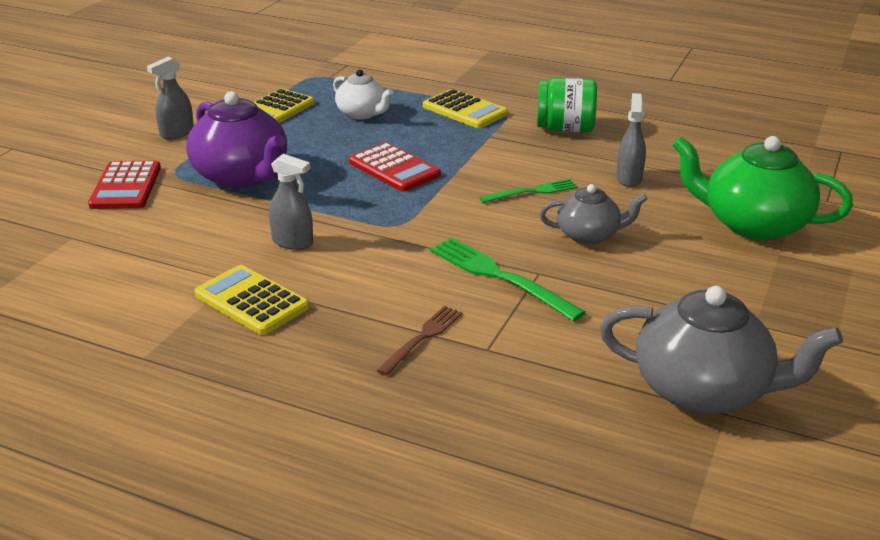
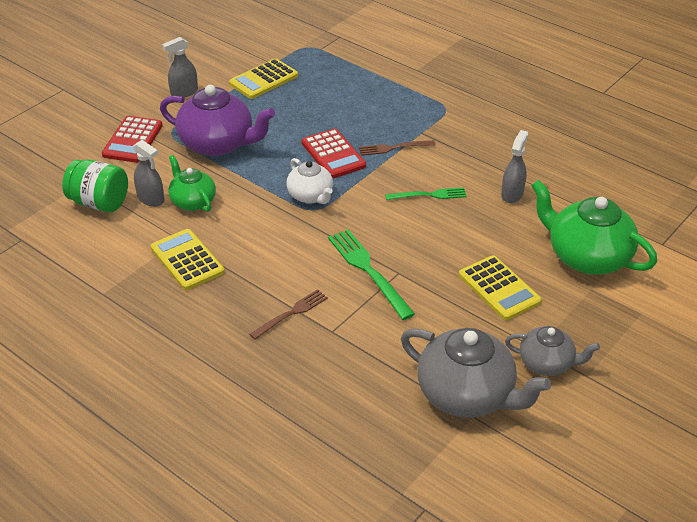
camera: 15 degrees right, 10 degrees up
(233, 238) = (192, 201): none -> green teapot
(242, 176) = (218, 144): purple teapot -> purple teapot turned 45 degrees counterclockwise
(293, 242) = (233, 213): grey spray bottle -> grey spray bottle (151, 199)
(362, 114) = (331, 93): white teapot -> white teapot (311, 196)
(464, 154) = (393, 148): none -> brown fork
(465, 110) = (413, 102): yellow calculator -> yellow calculator (499, 288)
(565, 129) = (486, 134): green jar -> green jar (99, 203)
(589, 235) = (453, 245): grey teapot -> grey teapot (547, 363)

